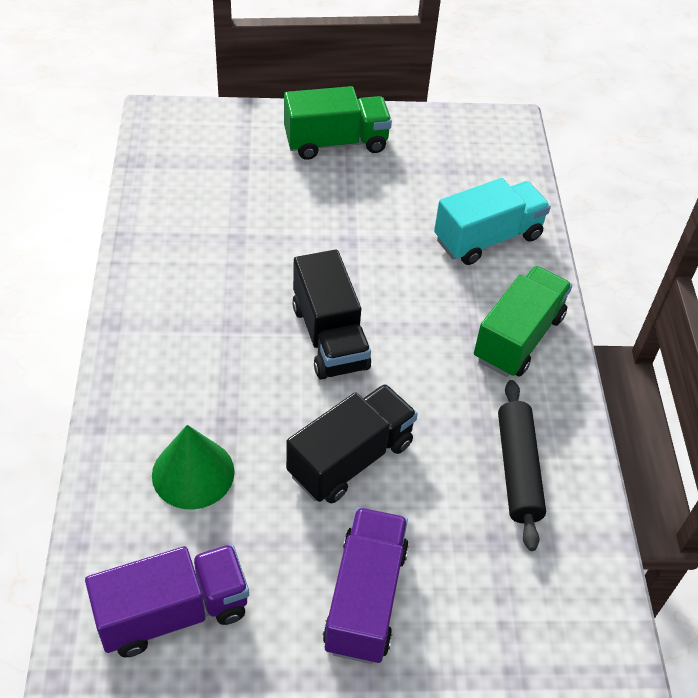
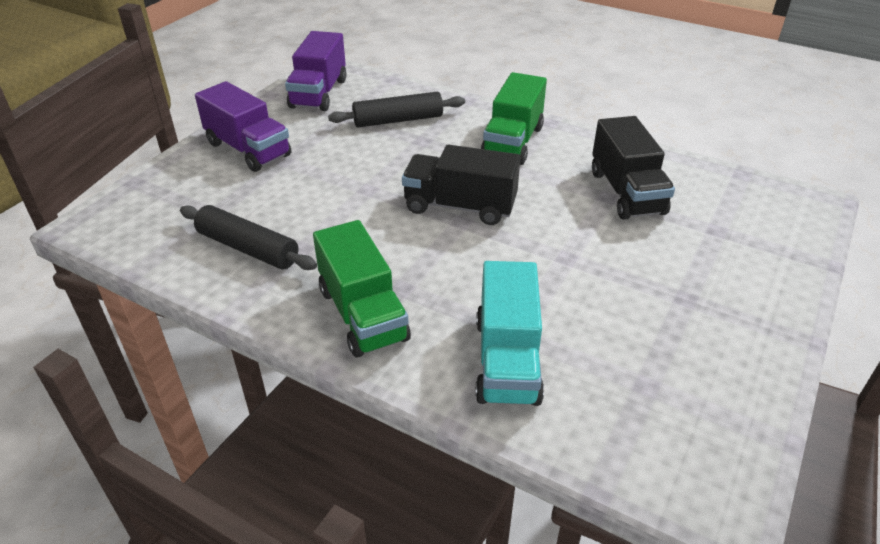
camera: 125 degrees right, 10 degrees down
(193, 473) = (398, 120): green cone -> black rolling pin
(336, 142) = (731, 306): green truck -> green truck (513, 142)
(350, 459) = (344, 177): black truck -> black truck (626, 192)

